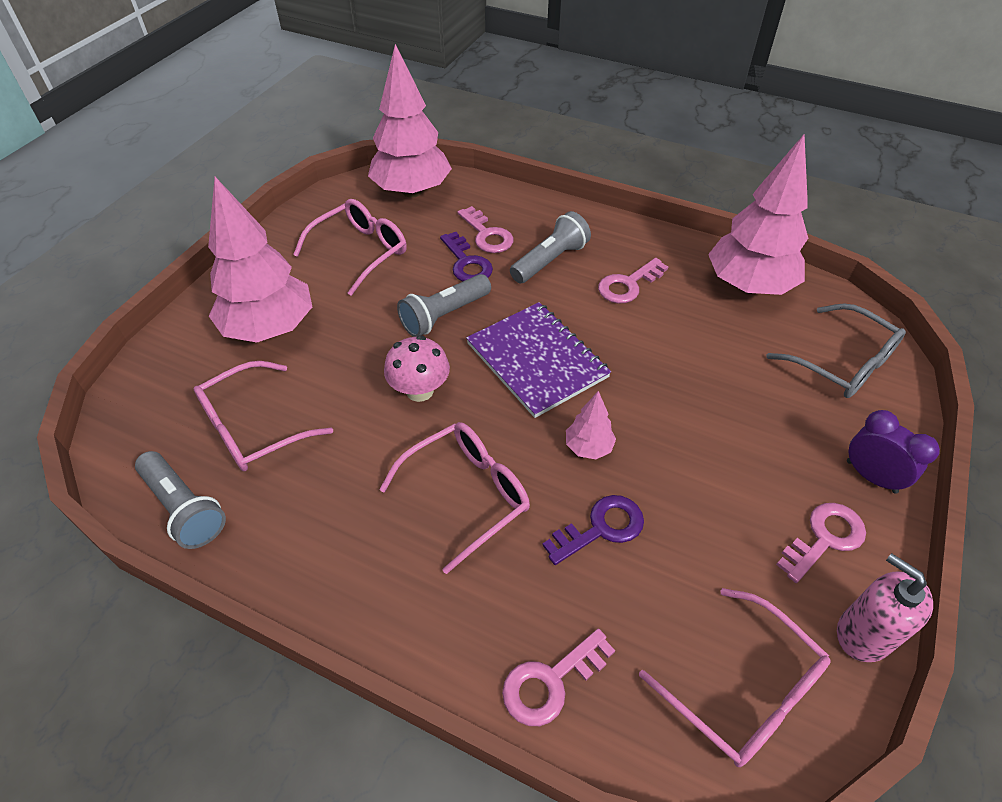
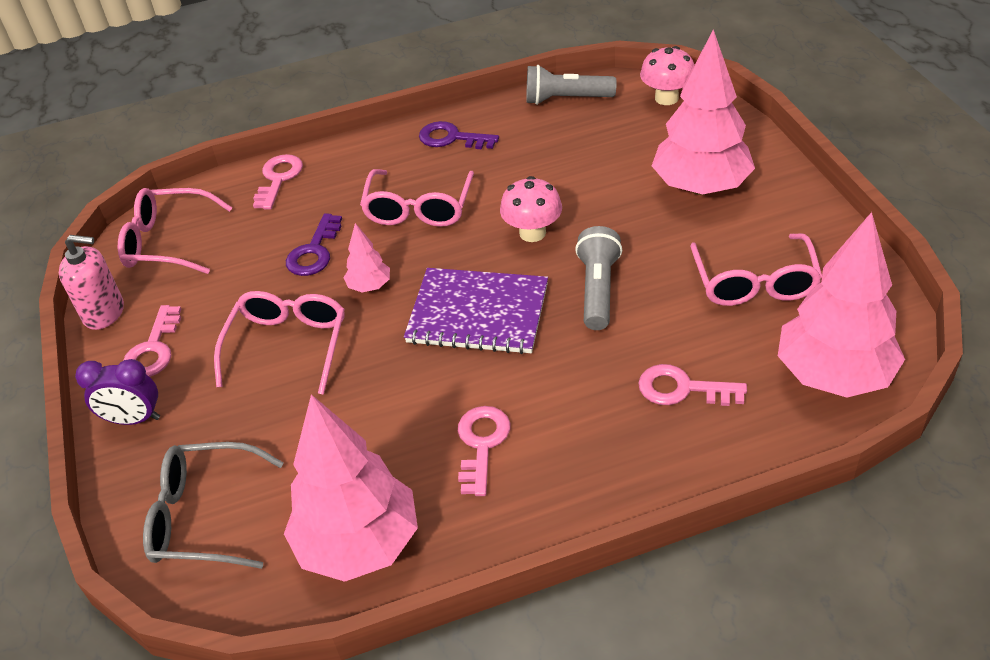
camera: 140 degrees right, 5 degrees down
(132, 426) = (666, 98): none -> pink mushroom
(254, 428) = (599, 144): pink glasses -> pink glasses (287, 346)
(467, 263) = (653, 346): purple key -> purple key (452, 138)
(550, 260) = (585, 410): grey flashlight -> none

